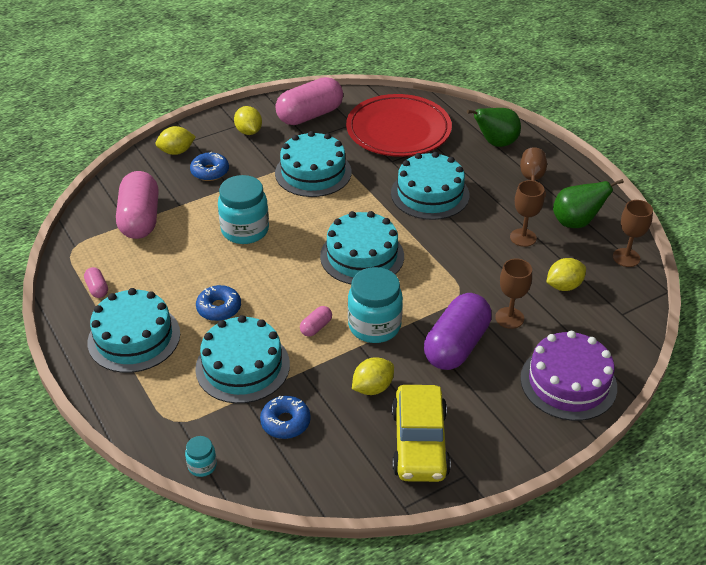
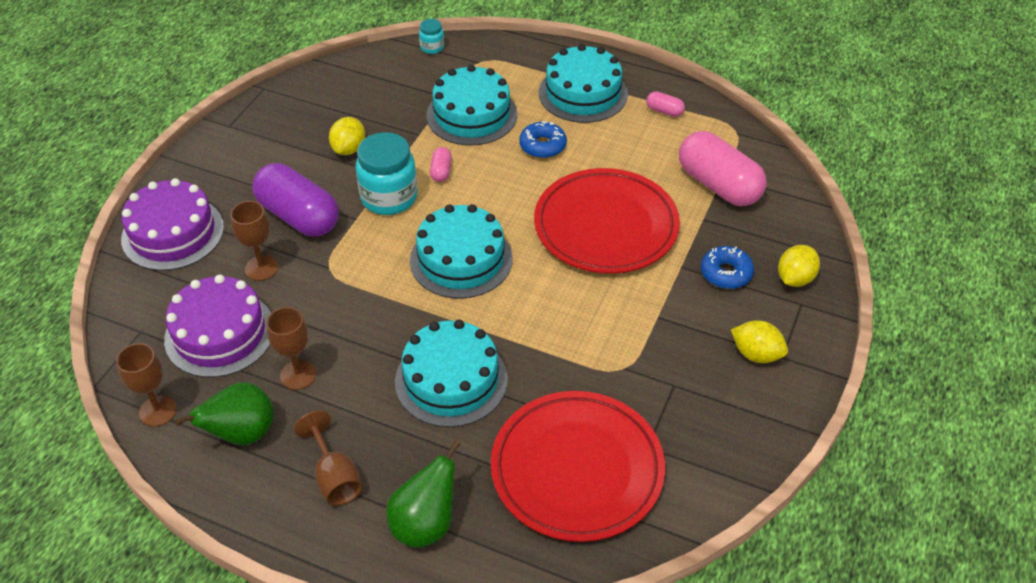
camera: 145 degrees right, 5 degrees up
(245, 230) = (606, 226): turquoise jar -> red plate
(285, 422) = (398, 96): blue donut -> none
(310, 115) = (717, 428): pink capsule -> none
(313, 172) = (615, 335): turquoise cake -> none
(419, 443) = (280, 129): yellow car -> none
(456, 346) = (298, 216): purple capsule -> purple capsule turned 45 degrees counterclockwise
(563, 286) = (220, 333): yellow lemon -> purple cake

